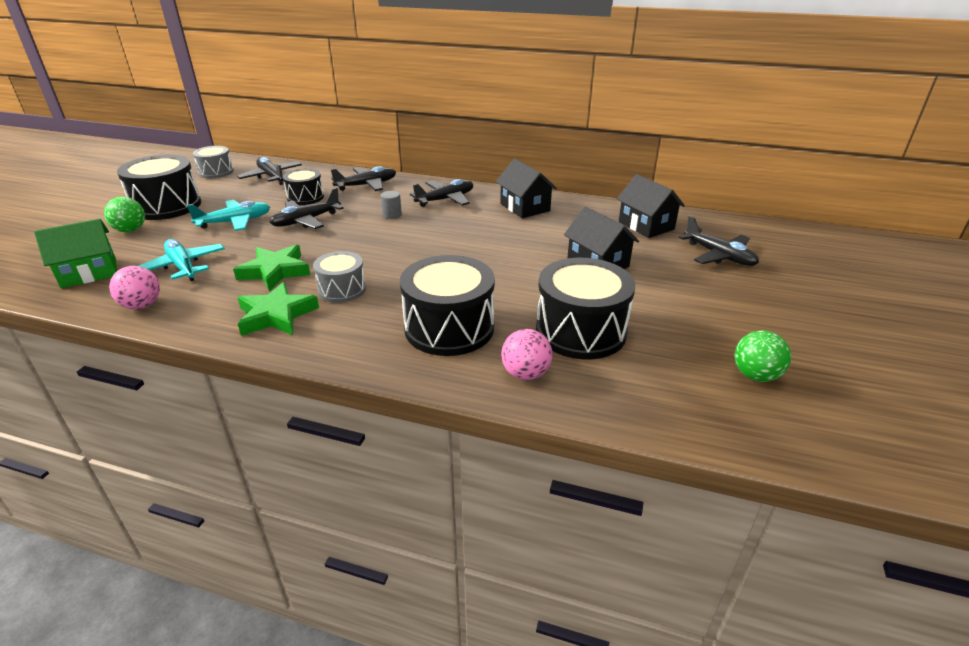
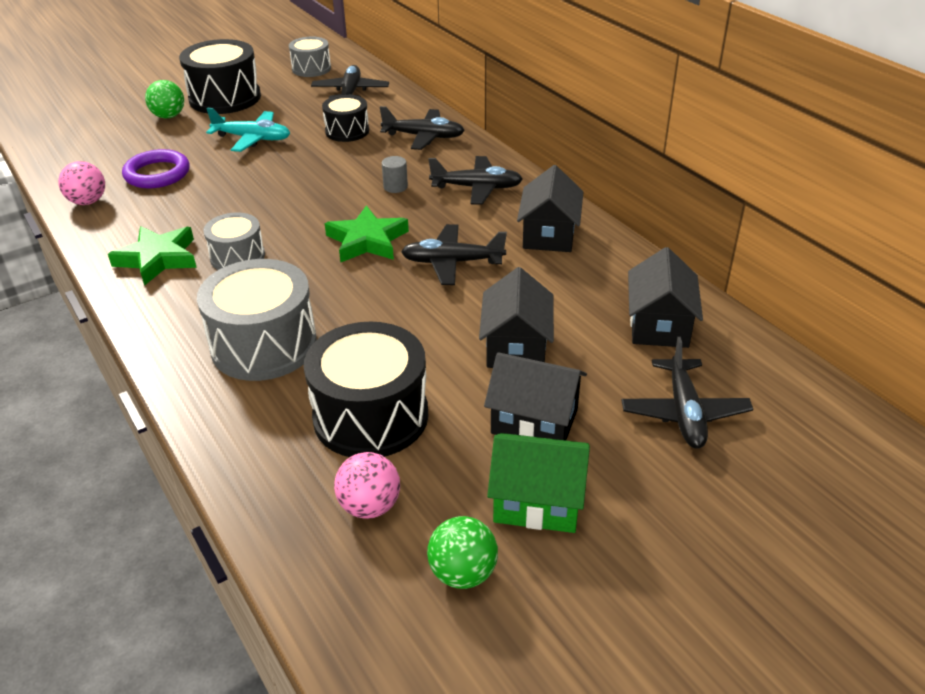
camera: 40 degrees right, 5 degrees up
(89, 273) = (93, 151): green house -> green house (537, 501)
(183, 267) = (157, 174): turquoise plane -> purple ring
(275, 271) = (213, 211): green star -> green star (367, 241)
(306, 221) = (310, 162): black plane -> black plane (452, 262)
(449, 328) = (264, 345): black drum -> grey drum
(525, 373) = (256, 429): pink ball -> pink ball (369, 506)
(665, 291) = (534, 421): none -> black house

